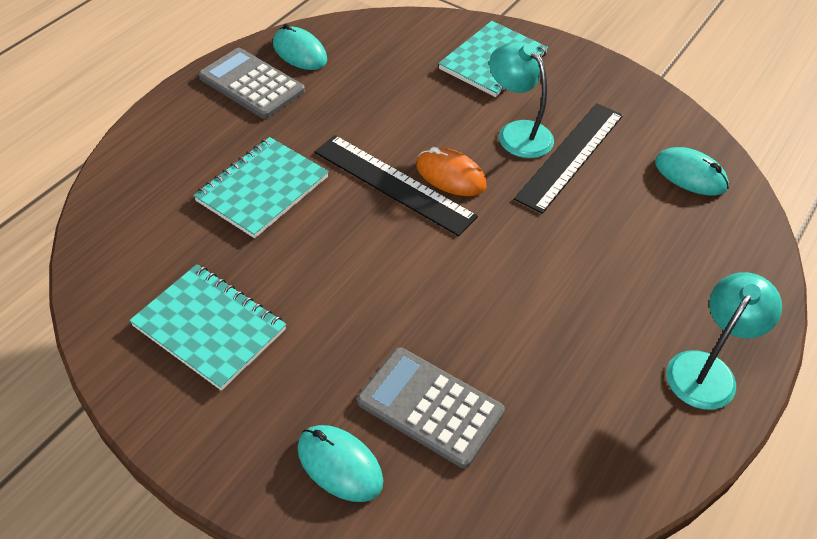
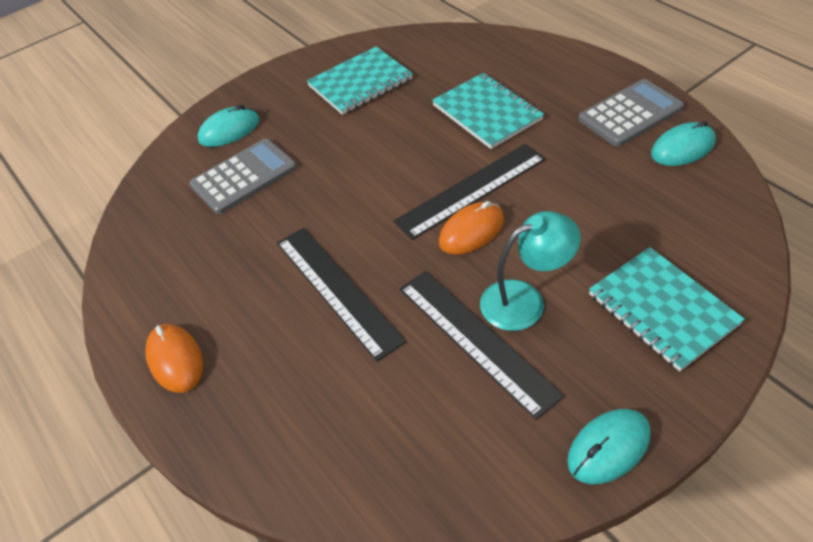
camera: 115 degrees right, 0 degrees up
(562, 260) = (337, 289): none -> black ruler
(690, 175) = (412, 456): turquoise mouse -> turquoise mouse (608, 448)
(707, 369) = (175, 360): turquoise lamp -> orange mouse

